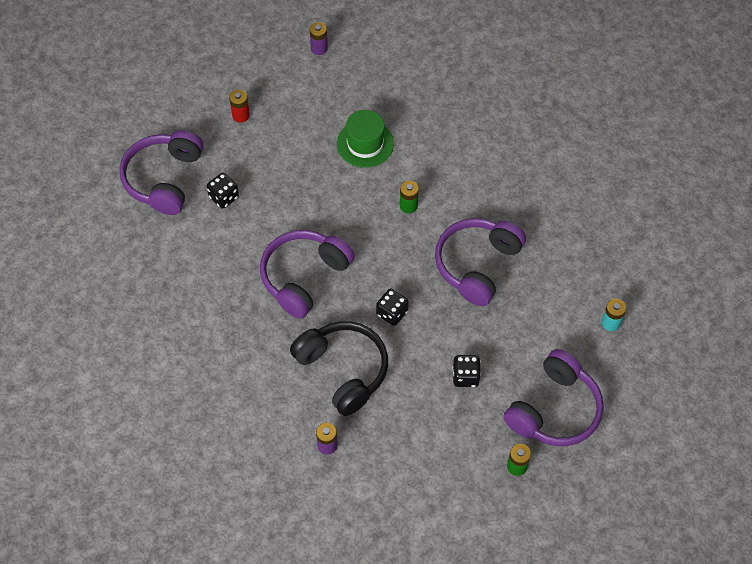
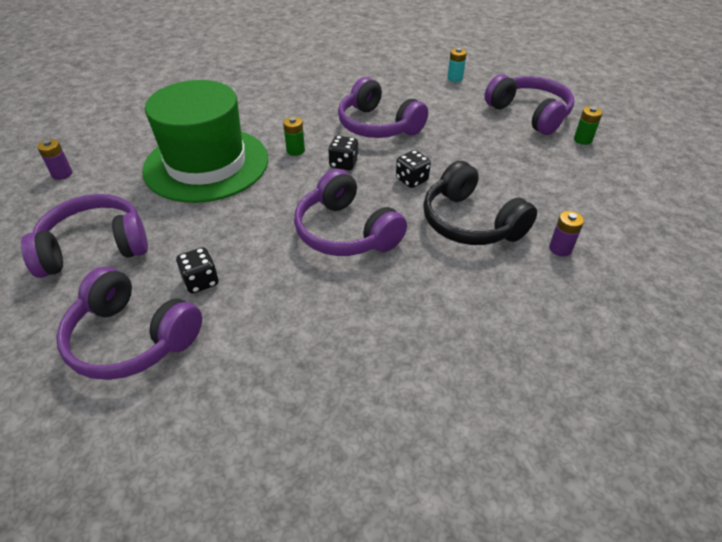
camera: 75 degrees left, 15 degrees down
(241, 115) = (95, 247): red battery -> purple headphones
(343, 370) = (470, 222): black headphones -> black headphones turned 105 degrees counterclockwise
(365, 144) = (206, 164): green hat -> green hat, size x2.01
(465, 376) = (491, 150): black dice -> black dice (343, 164)

